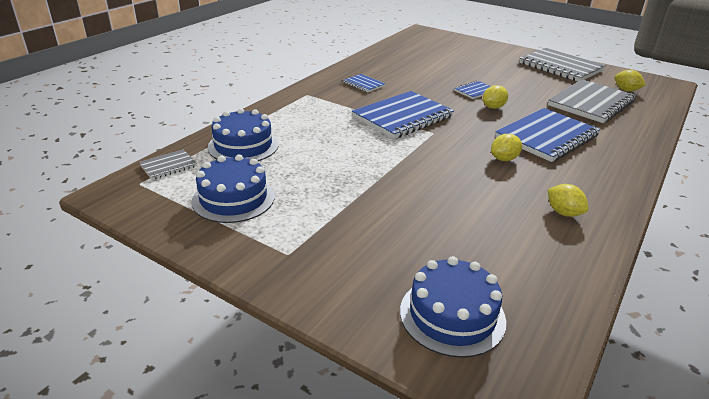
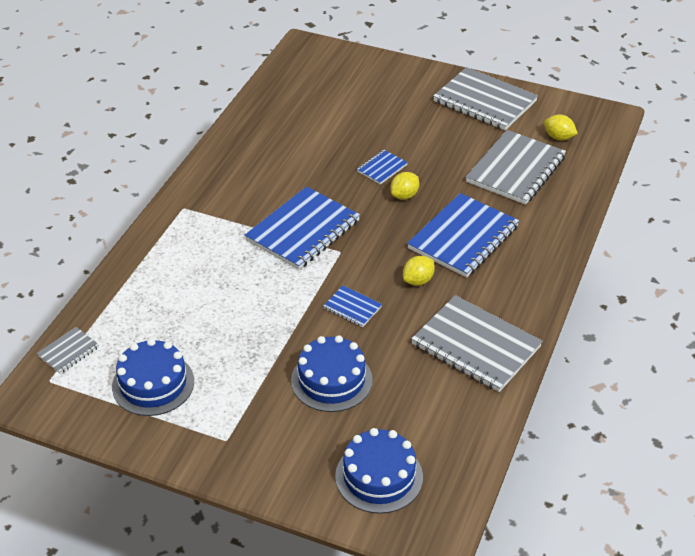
camera: 10 degrees left, 10 degrees up
(243, 146) = (137, 308): blue cake -> blue cake (331, 380)
(364, 84) = (247, 177): blue notebook -> blue notebook (352, 308)
(563, 213) = (475, 346): yellow lemon -> grey notebook

